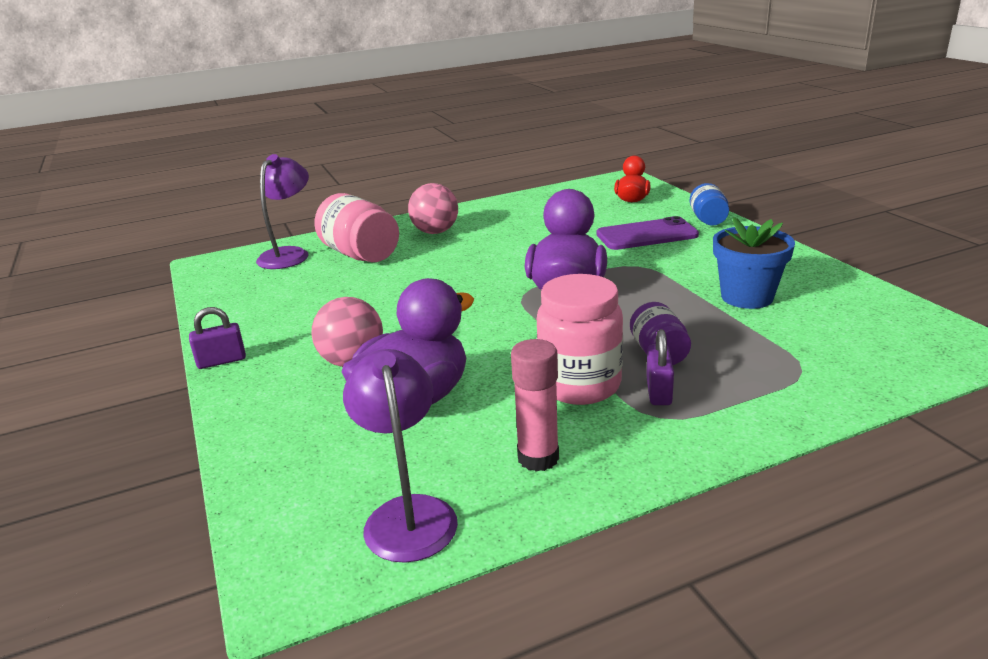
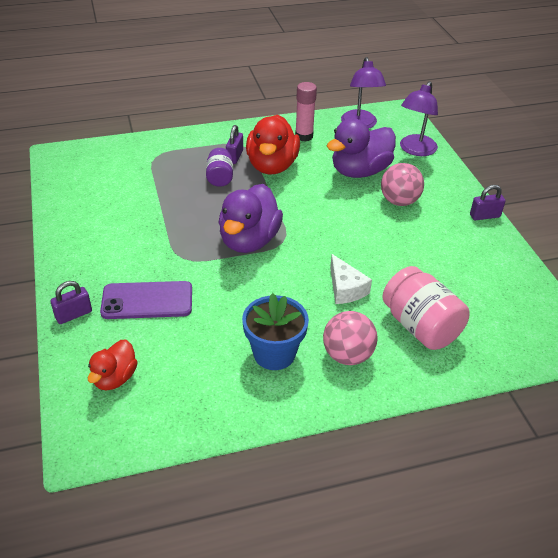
camera: 175 degrees left, 15 degrees up
(289, 254) = (495, 343): purple lamp -> purple lamp (415, 150)
(438, 268) = (345, 288): none -> white cheese
(580, 385) = (272, 166): pink jar -> red duck
(708, 220) = (73, 314): blue jar -> purple padlock
(747, 297) = (134, 210): blue flower pot -> blue flower pot (274, 353)

